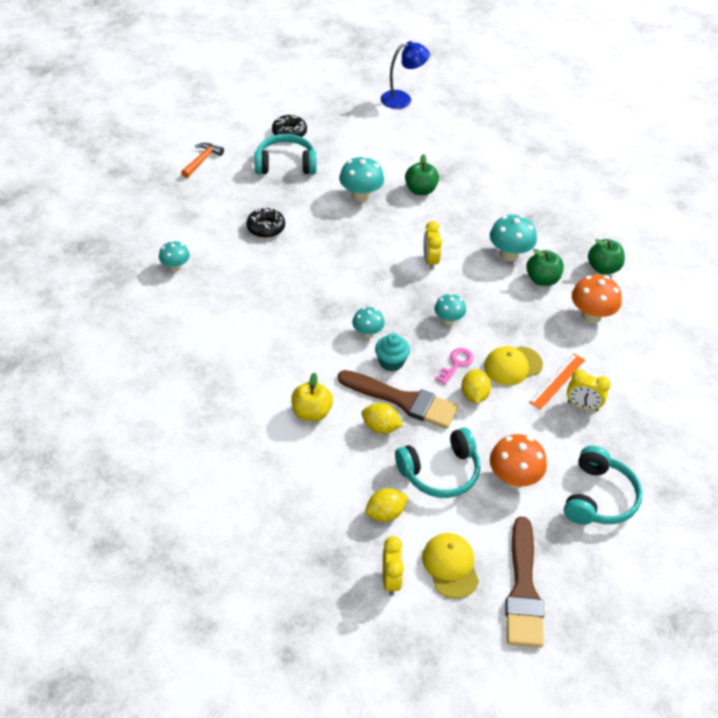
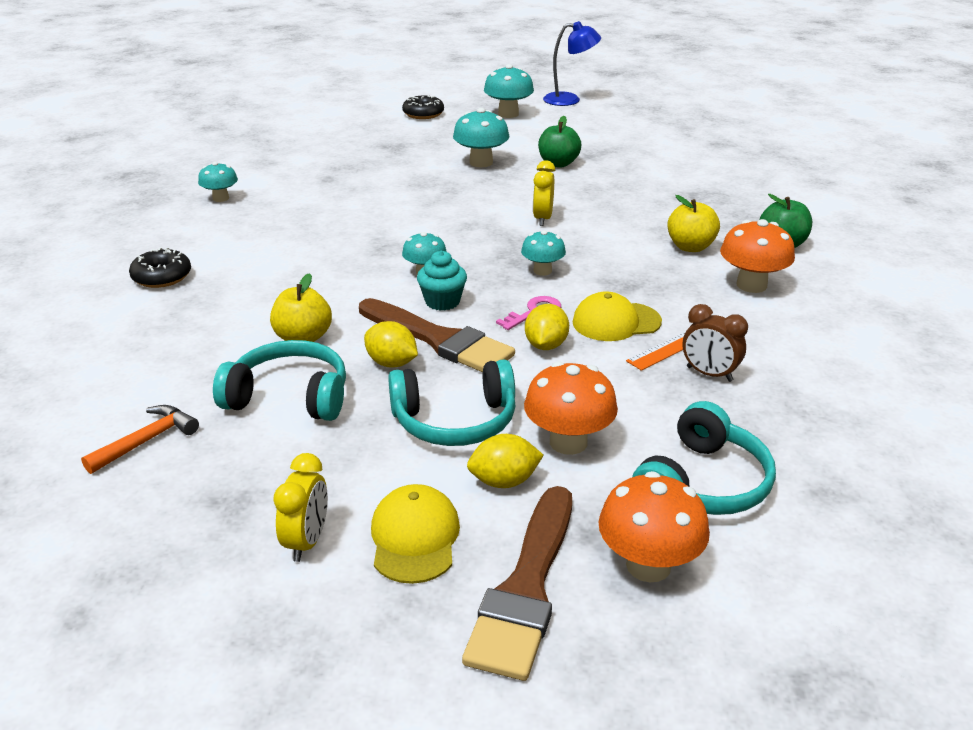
camera: 15 degrees right, 15 degrees down
(202, 160) = (310, 126): orange hammer -> orange hammer (147, 440)
(266, 227) = (350, 177): black donut -> black donut (162, 277)
(285, 164) = (404, 134): turquoise headphones -> turquoise headphones (289, 397)
(385, 513) = (345, 458): yellow lemon -> yellow lemon (504, 481)
(509, 254) = (653, 222): turquoise mushroom -> turquoise mushroom (508, 114)
(542, 279) = (690, 247): green apple -> yellow apple
(582, 406) = (709, 374): yellow clock -> brown clock
(583, 562) = (648, 565): none -> orange mushroom

